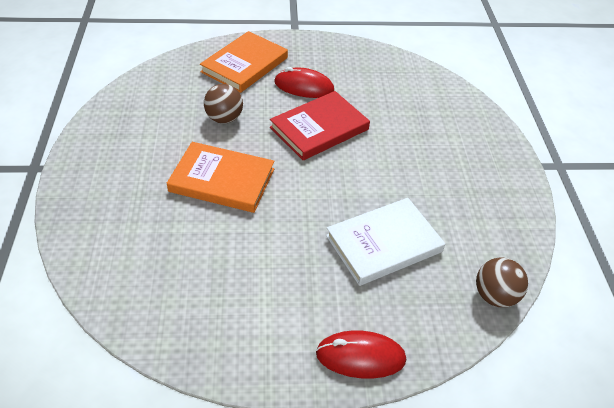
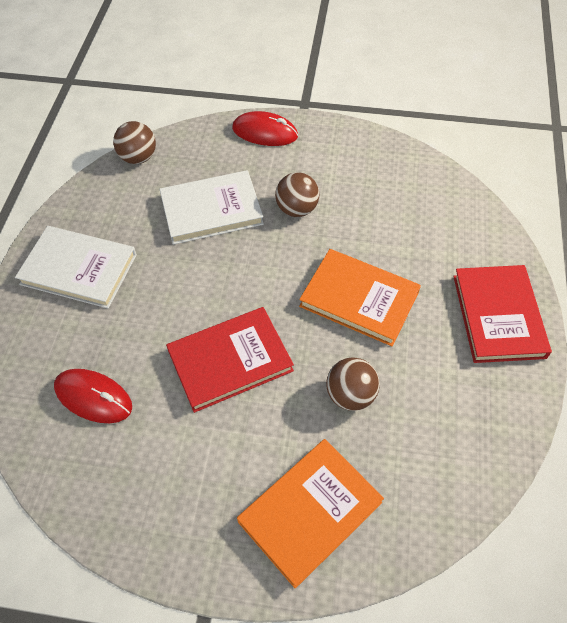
camera: 165 degrees left, 10 degrees up
(97, 181) = (498, 316): none -> red book
(295, 256) = (297, 209): none -> brown ball
(304, 86) = (229, 445): red mouse -> red mouse (93, 397)
(475, 175) = (79, 269): none -> white book

